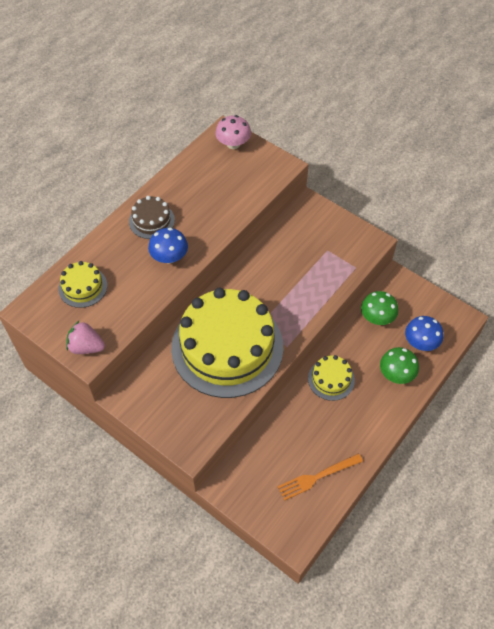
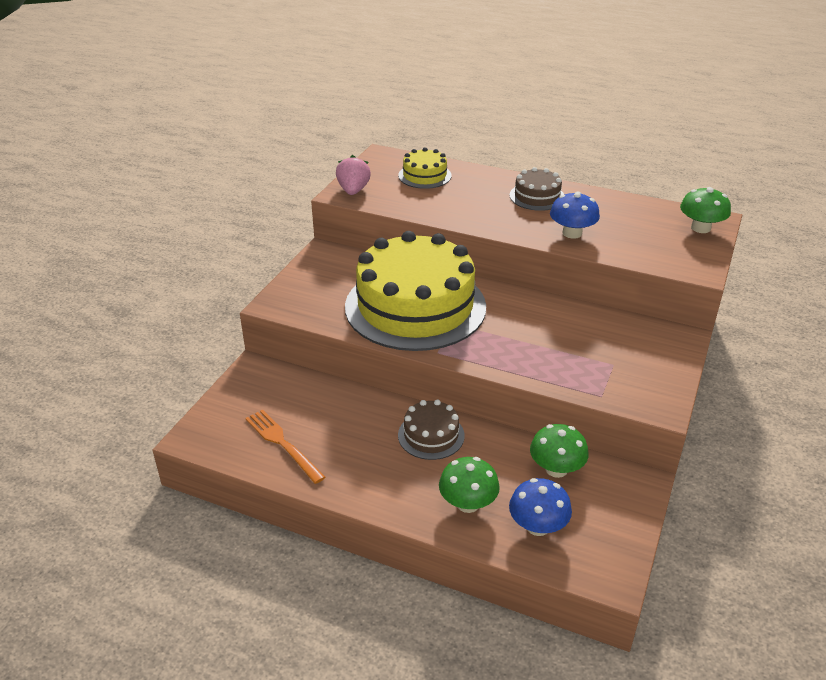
camera: 75 degrees right, 20 degrees down
(169, 257) = (494, 215): blue mushroom -> blue mushroom (572, 233)
(233, 144) = (700, 228): pink mushroom -> green mushroom
(331, 379) = (431, 435): yellow cake -> brown cake

